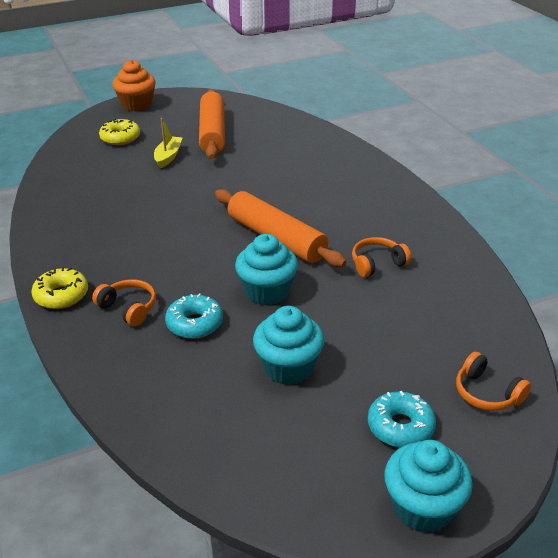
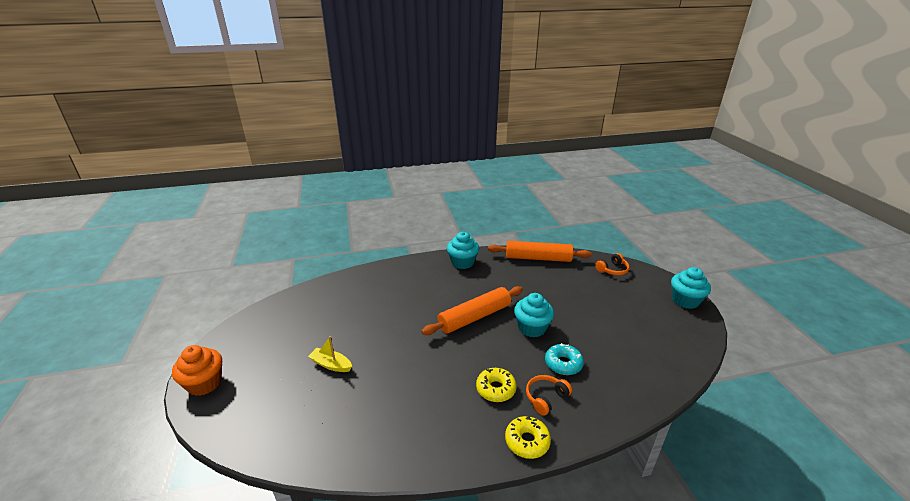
camera: 80 degrees left, 5 degrees down
(120, 138) = (272, 398): yellow donut -> yellow donut (495, 389)
(212, 133) = (304, 334): orange rolling pin -> orange rolling pin (538, 258)
(288, 367) = (601, 328): turquoise cupcake -> turquoise cupcake (462, 262)
(377, 264) = (510, 282): orange headphones -> none
(400, 427) = (639, 298): turquoise donut -> none

